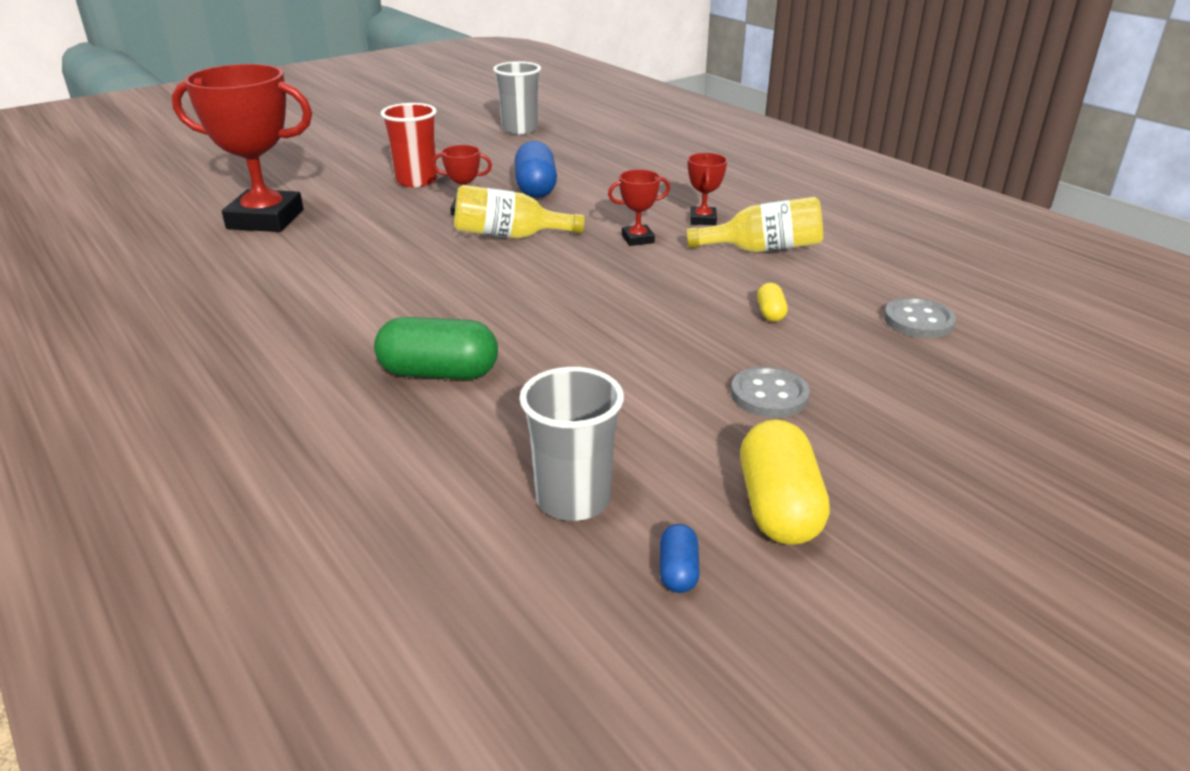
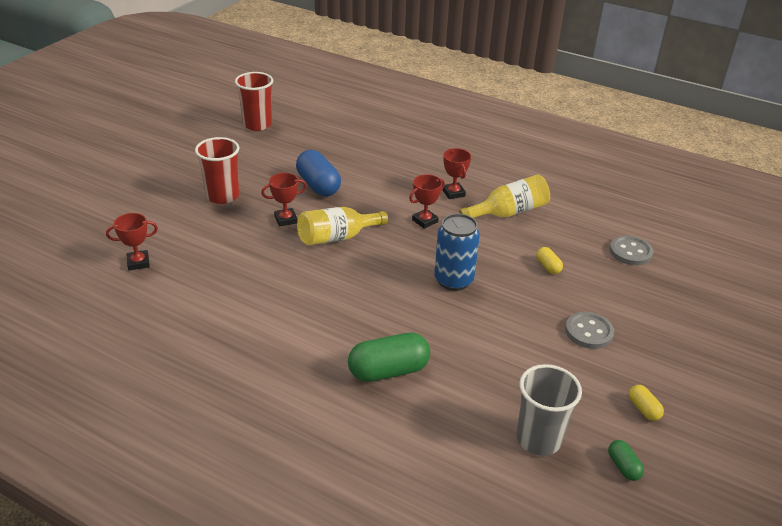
camera: 25 degrees left, 5 degrees up
(265, 219) = (138, 263): red trophy -> red trophy, size x0.44
(520, 130) = (257, 124): grey cup -> red cup
(619, 302) = (453, 280): none -> blue can
(678, 571) = (623, 466): blue capsule -> green capsule
(778, 507) = (643, 409): yellow capsule -> yellow capsule, size x0.49

